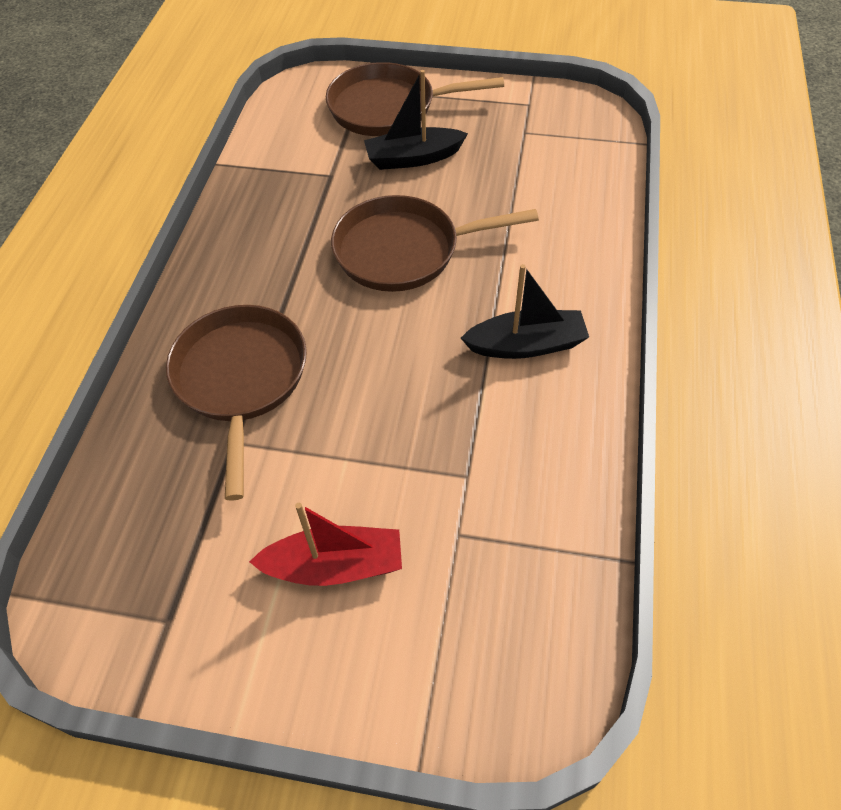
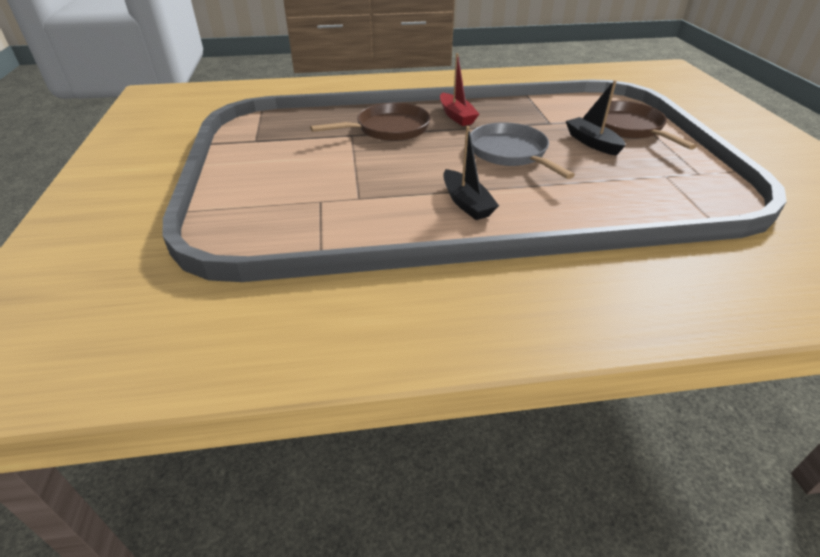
camera: 70 degrees right, 15 degrees down
(334, 566) = (291, 171): red boat -> red boat (456, 116)
(404, 250) = (510, 153): brown pan -> grey pan

